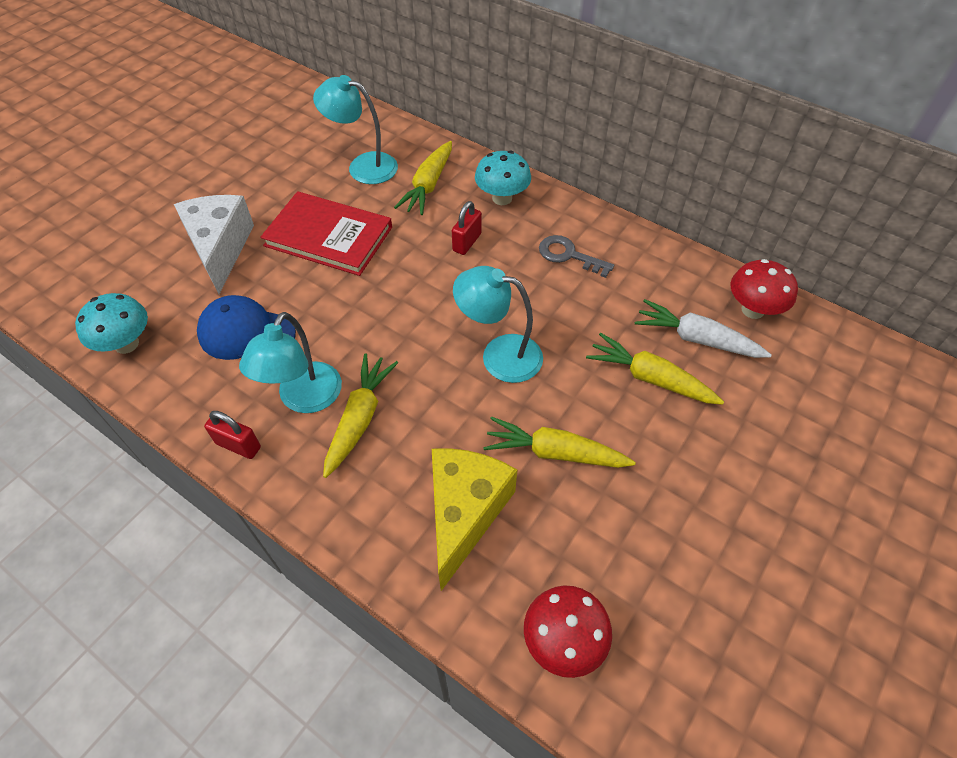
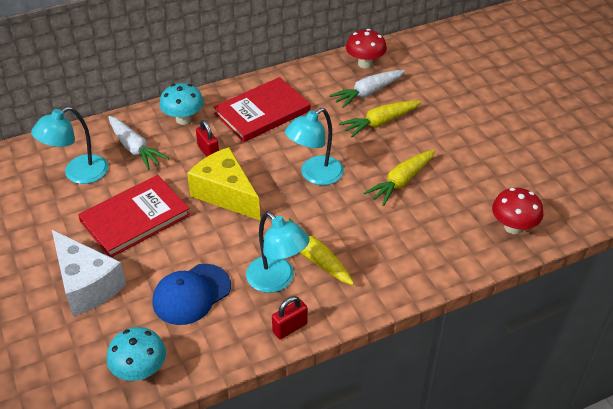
camera: 60 degrees left, 10 degrees down
(220, 248) = (87, 285): white cheese -> white cheese turned 150 degrees counterclockwise
(428, 185) = (135, 148): yellow carrot -> white carrot
(464, 513) = (415, 235): yellow cheese -> yellow cheese (225, 194)
(569, 255) = (262, 112): grey key -> red book

